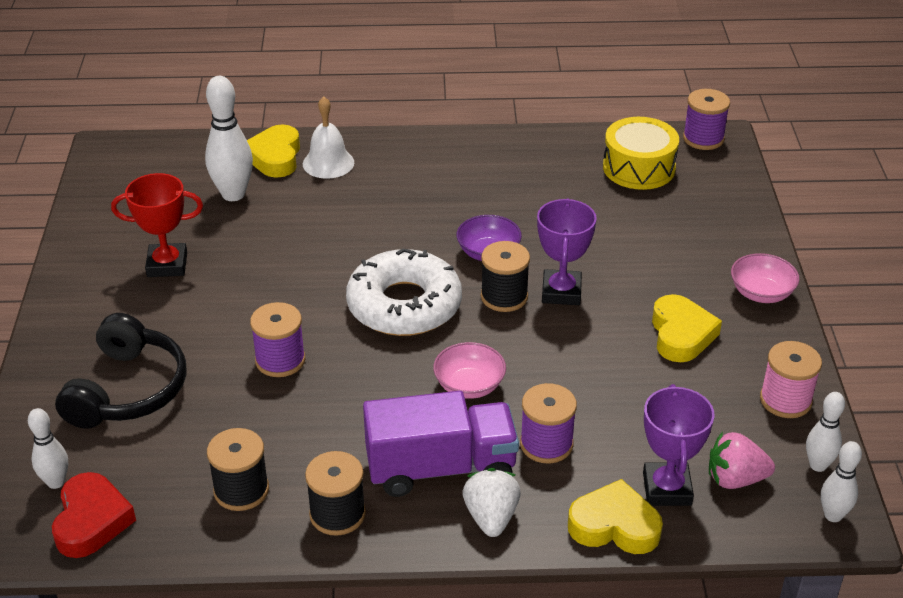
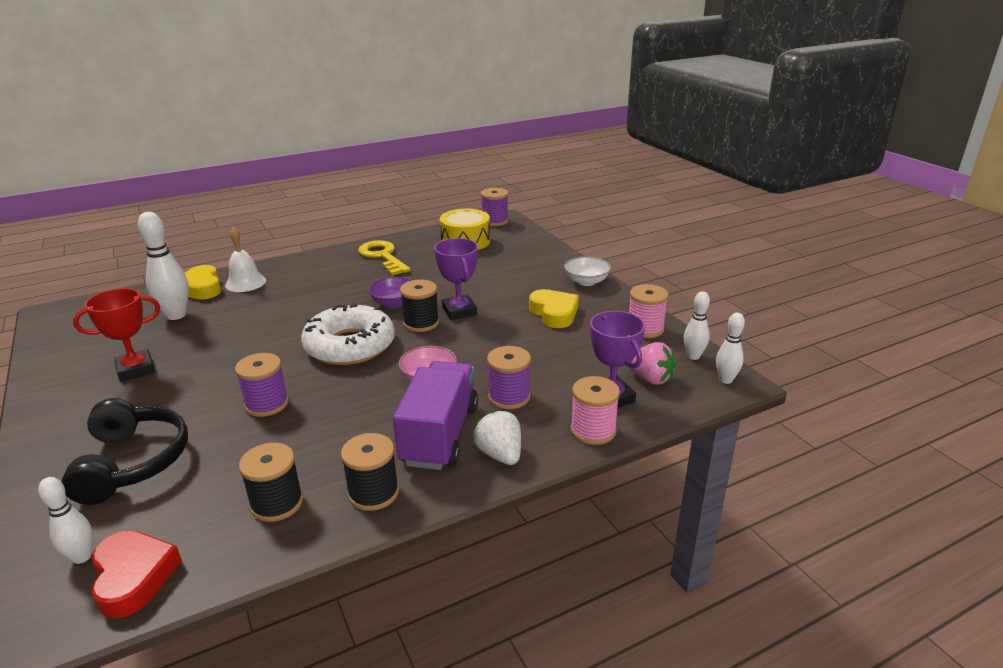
camera: 25 degrees left, 10 degrees down
(441, 468) = (440, 435): purple truck -> purple truck turned 45 degrees counterclockwise
(514, 165) = (383, 256): none -> yellow key
(614, 525) = (593, 430): yellow heart -> pink spool
(735, 479) = (650, 379): pink strawberry -> pink strawberry turned 120 degrees counterclockwise
(761, 293) = (586, 281): pink bowl -> white bowl

